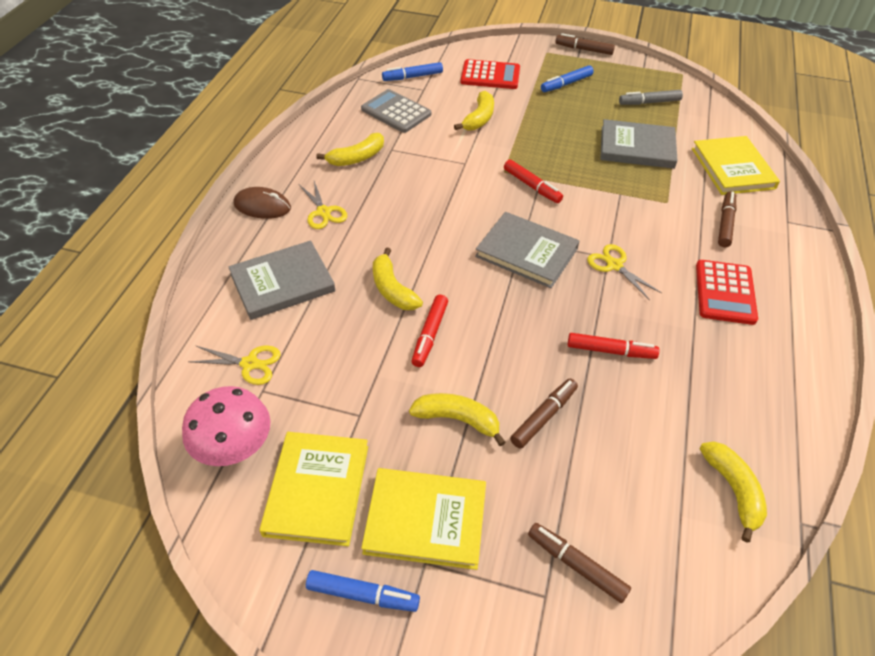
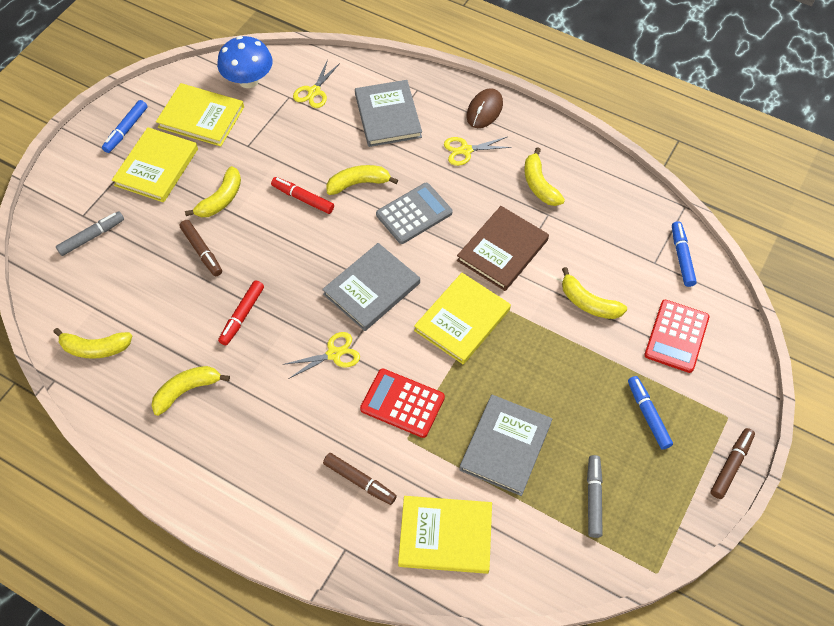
camera: 105 degrees right, 10 degrees up
(234, 448) = (248, 80): pink mushroom -> blue mushroom
(396, 112) = (613, 229): grey calculator -> grey calculator (414, 214)
(443, 171) = (502, 250): none -> brown book
(532, 186) = (462, 320): red marker -> yellow book
(576, 565) = (92, 237): brown marker -> grey marker
(725, 292) = (271, 434): red calculator -> red calculator (402, 403)
(726, 375) = (187, 390): none -> yellow banana

